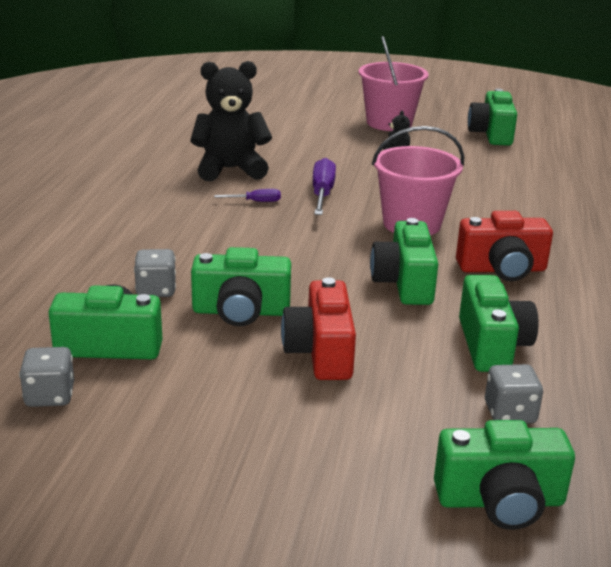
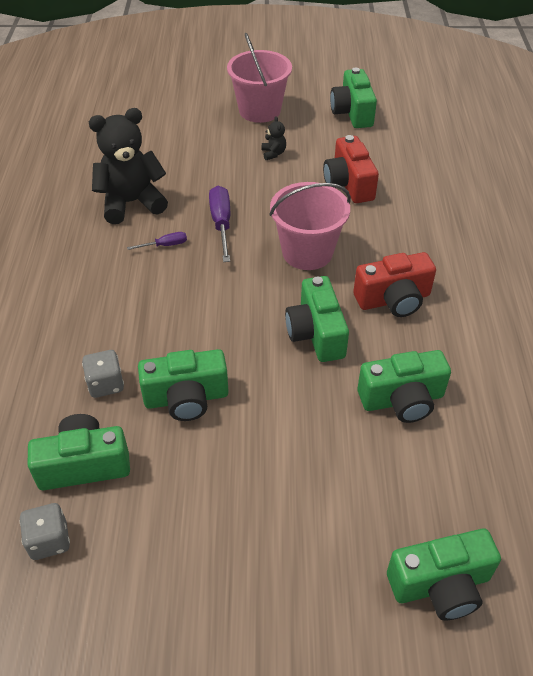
camera: 10 degrees left, 20 degrees up
(321, 352) = (265, 437): red camera -> red camera (348, 184)
(492, 345) = (402, 399): green camera -> green camera turned 90 degrees clockwise
(510, 413) = (430, 480): grey dice -> none

